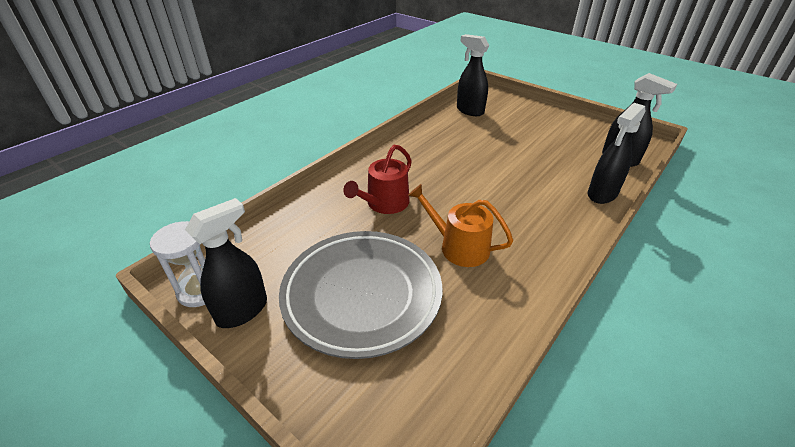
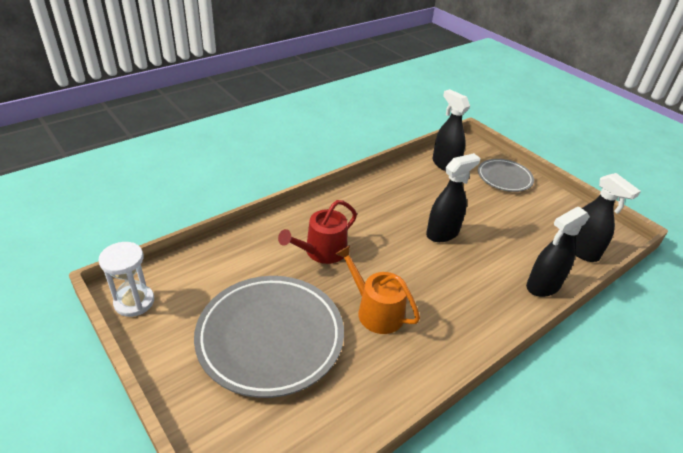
camera: 10 degrees right, 0 degrees up
(242, 310) = (164, 328): black spray bottle -> black spray bottle (442, 233)
(526, 113) = (504, 178): none -> grey plate

